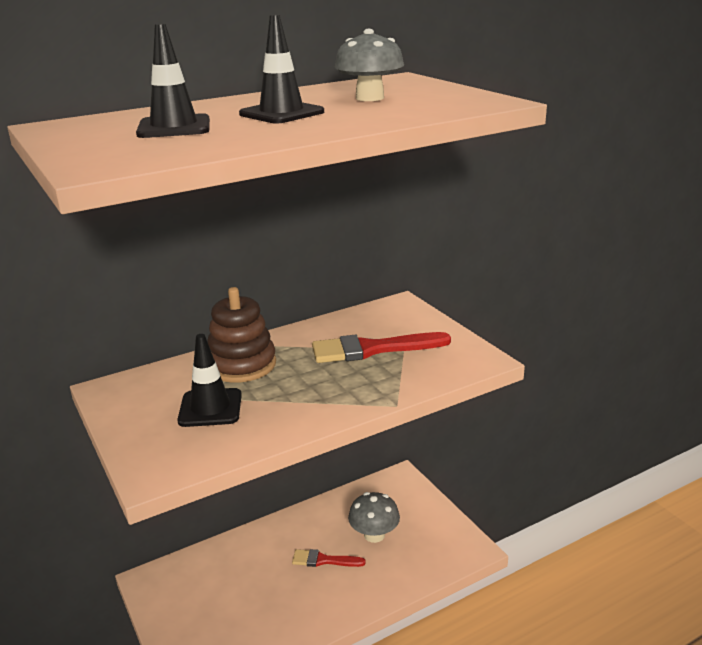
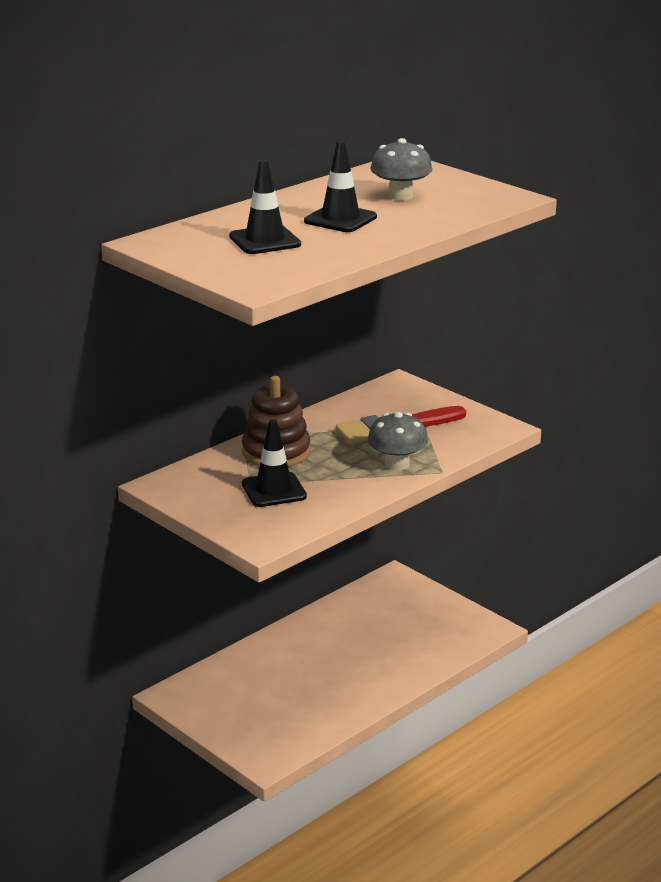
camera: 15 degrees left, 0 degrees up
(323, 560) = (346, 656): red brush -> none
(374, 535) = (388, 629): grey mushroom -> grey mushroom (397, 464)

